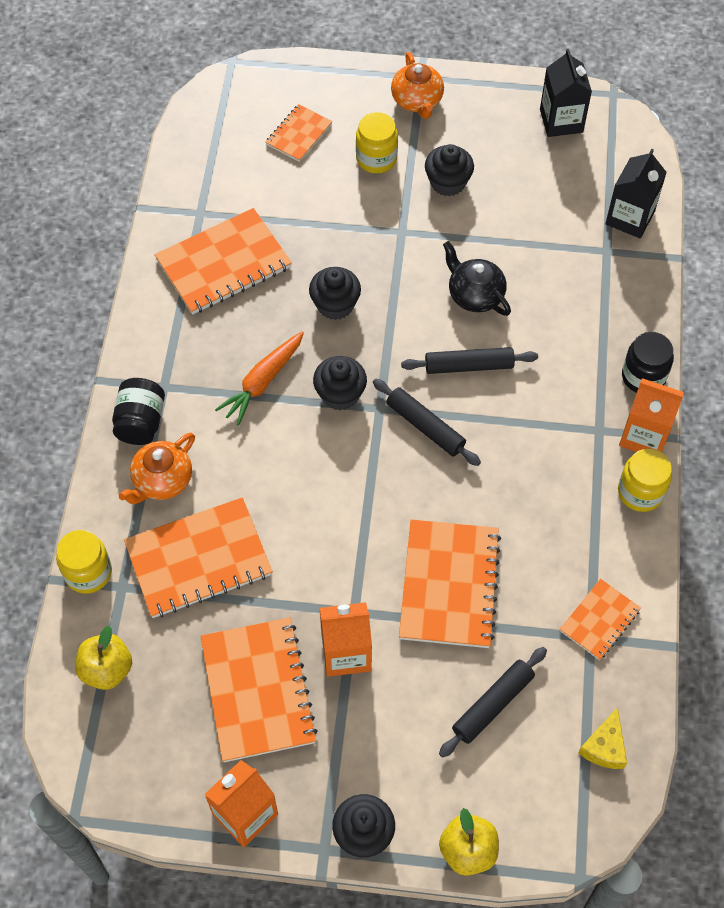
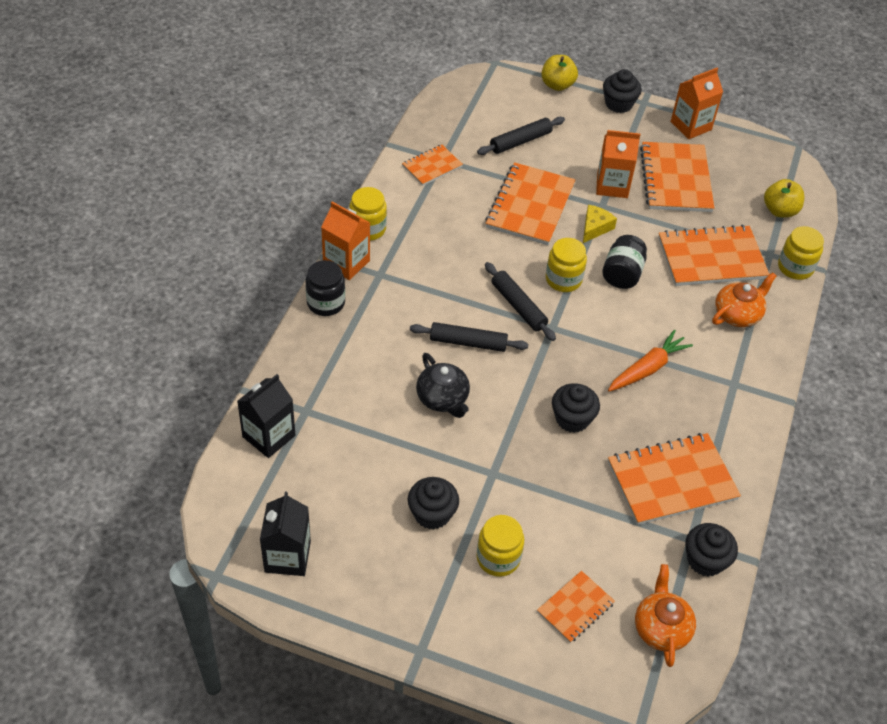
camera: 170 degrees left, 10 degrees down
(141, 422) = (754, 360): black jar -> black jar (622, 274)
(340, 394) = (583, 345): black cupcake -> black cupcake (705, 560)
(380, 478) = (563, 279): none -> yellow jar
(417, 101) = (434, 619): orange teapot -> orange teapot (661, 628)
(604, 746) = (456, 109): yellow cheese -> yellow cheese (595, 228)

